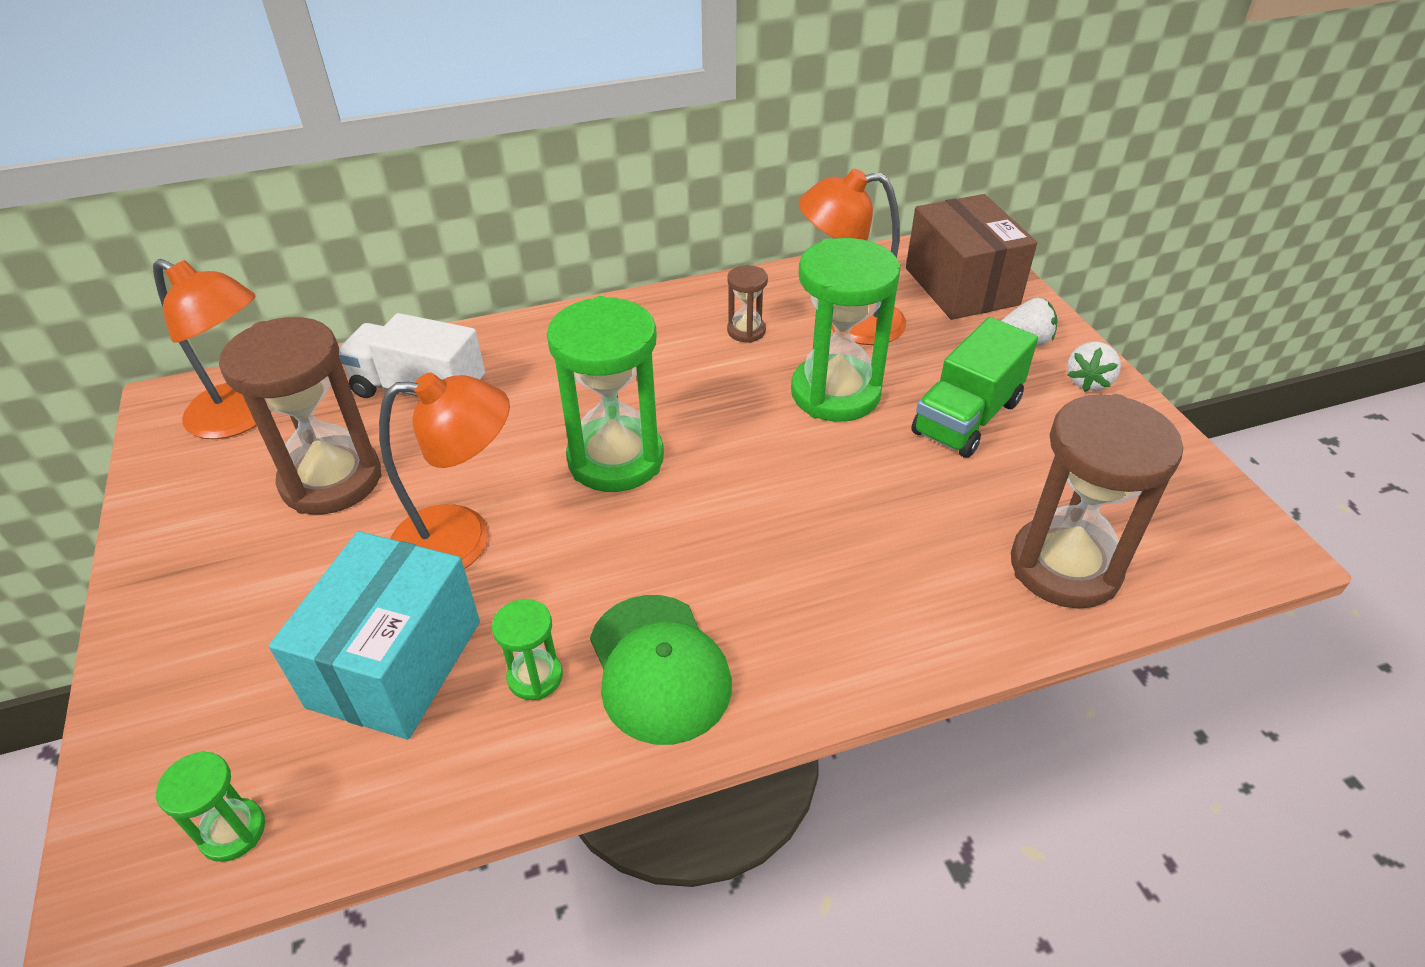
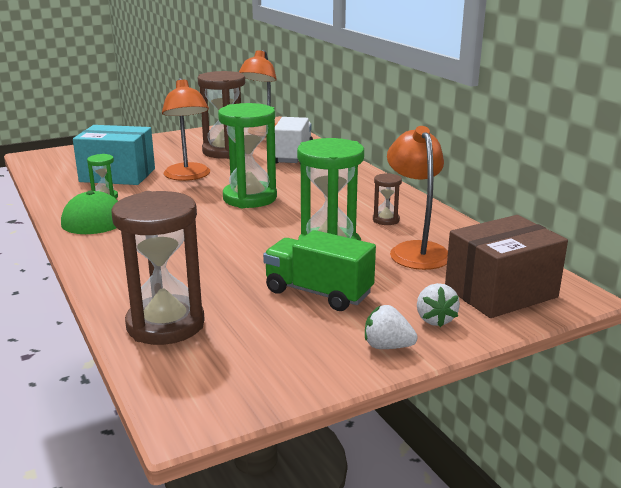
camera: 80 degrees right, 20 degrees down
(233, 831) = (48, 165): green hourglass -> none

